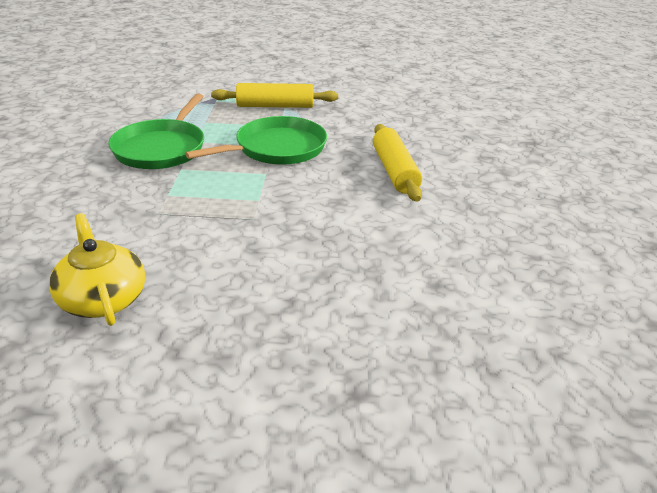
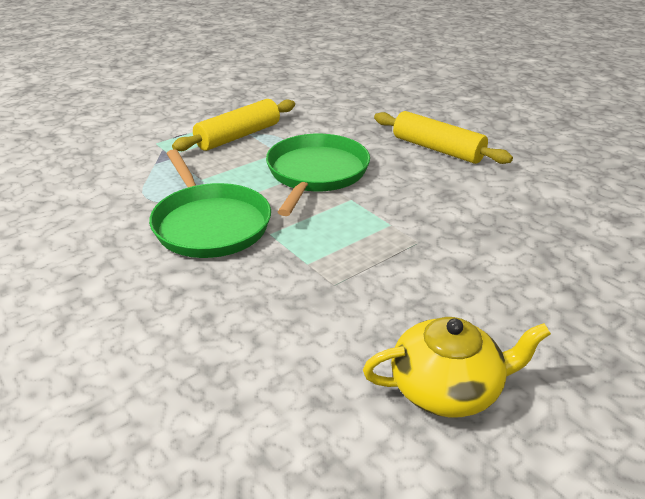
camera: 40 degrees left, 0 degrees up
(102, 298) = (447, 388): yellow teapot -> yellow teapot turned 150 degrees clockwise

